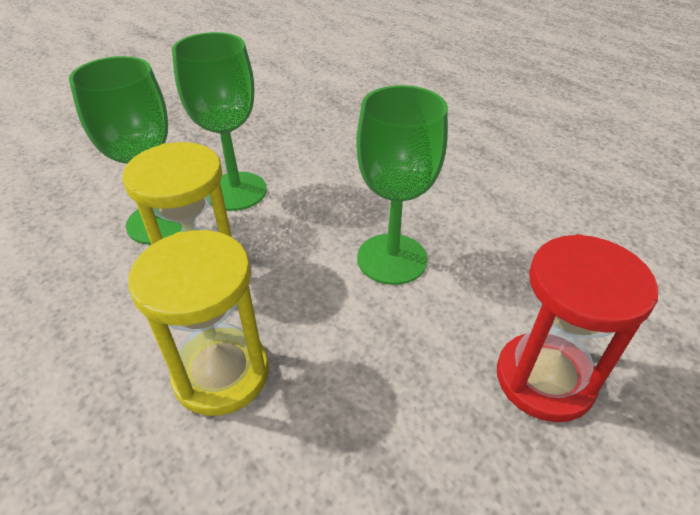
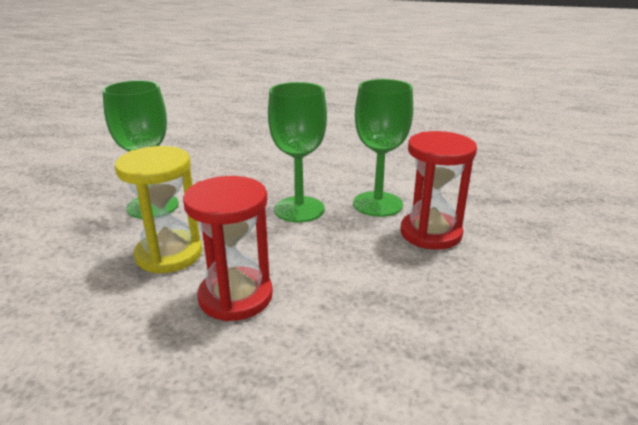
camera: 30 degrees left, 15 degrees down
(160, 222) = (105, 238): green goblet -> green goblet (377, 204)
(221, 373) = (235, 297): yellow hourglass -> red hourglass

